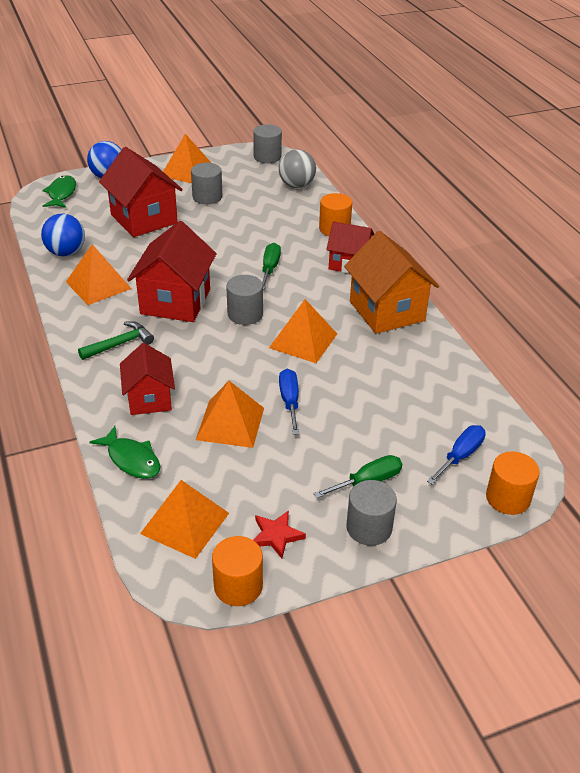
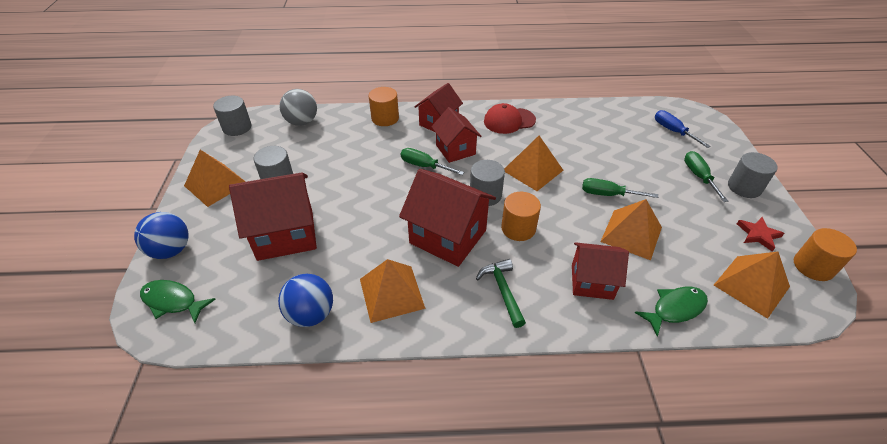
camera: 70 degrees left, 5 degrees up
(289, 401) = (608, 194): blue screwdriver -> green screwdriver
(308, 283) = (455, 150): none -> red house
(386, 311) = (509, 121): orange house -> red cap
(508, 498) = (711, 124): orange cylinder -> orange cylinder (518, 228)

